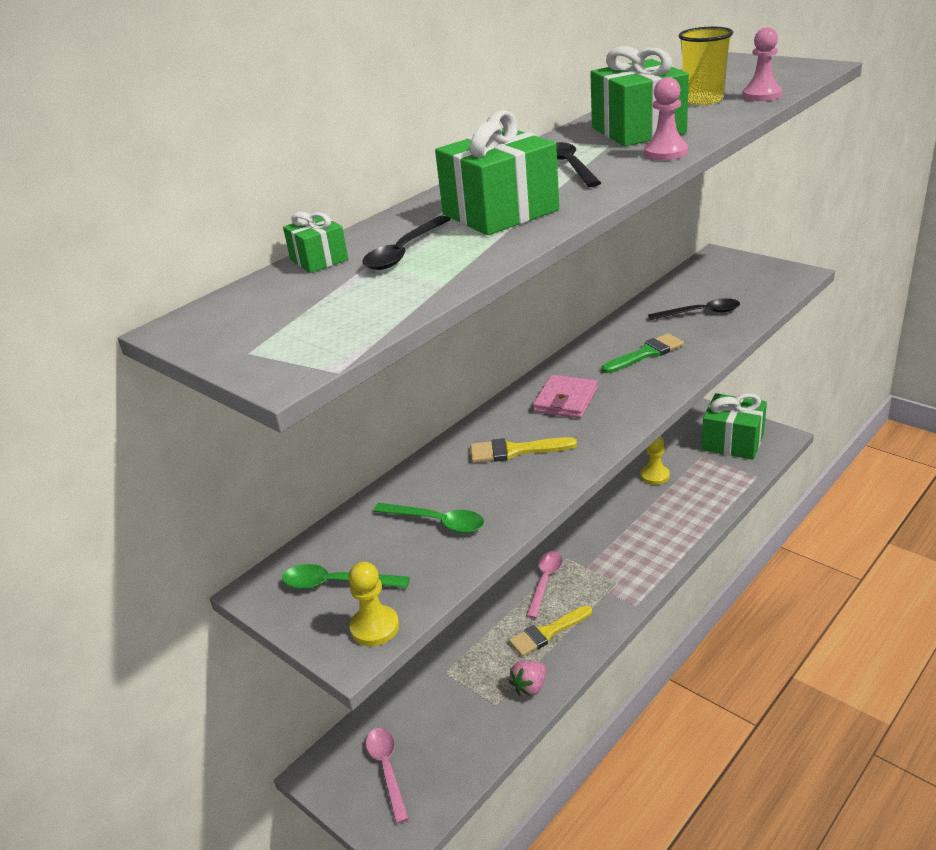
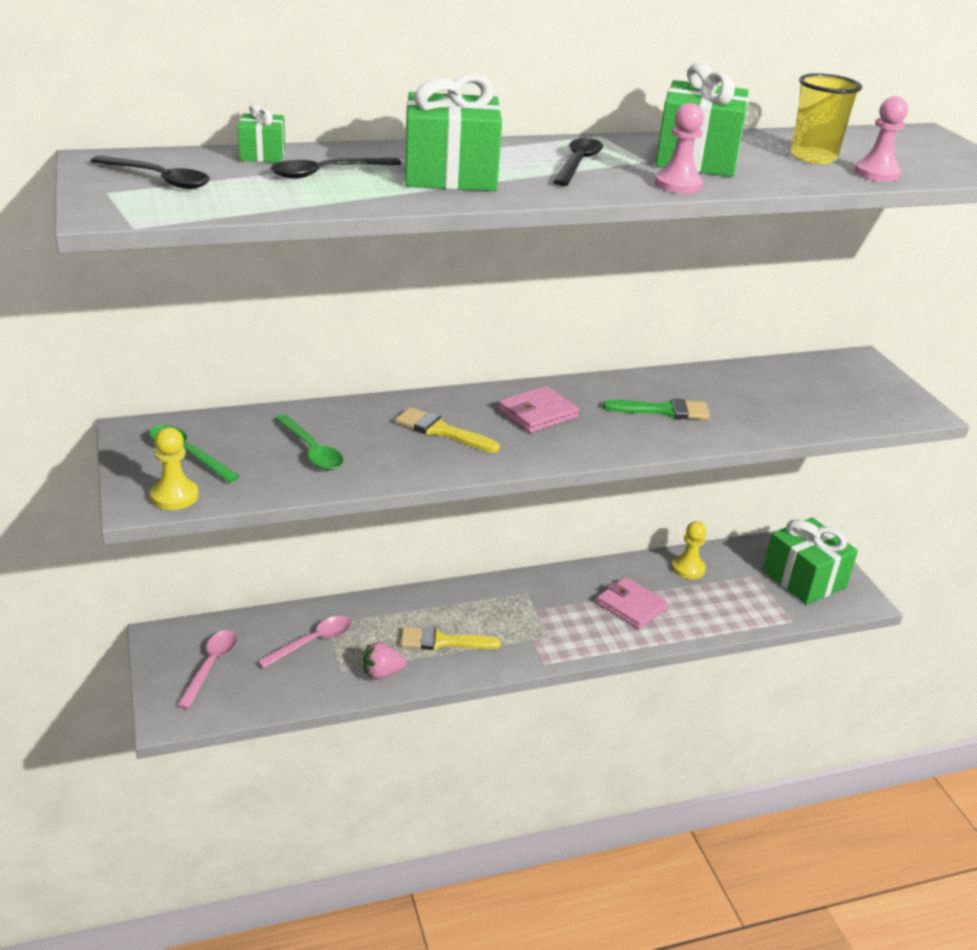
camera: 25 degrees right, 0 degrees up
(545, 581) = (486, 601): pink spoon -> pink spoon (312, 642)
(647, 525) = (631, 606): none -> pink wallet
(700, 313) = (767, 401): black spoon -> black spoon (159, 179)

